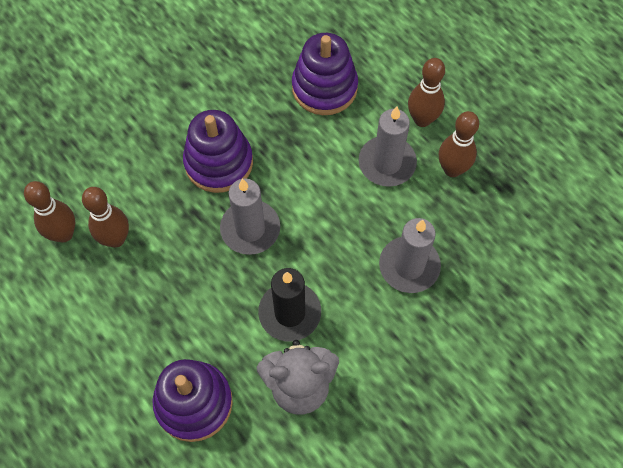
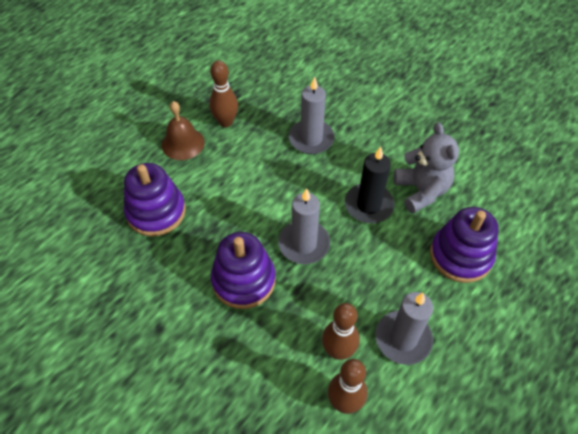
camera: 100 degrees left, 10 degrees down
(387, 163) = (226, 161): grey candle -> grey candle (403, 339)
(422, 119) = (183, 143): brown bowling pin -> brown bell

